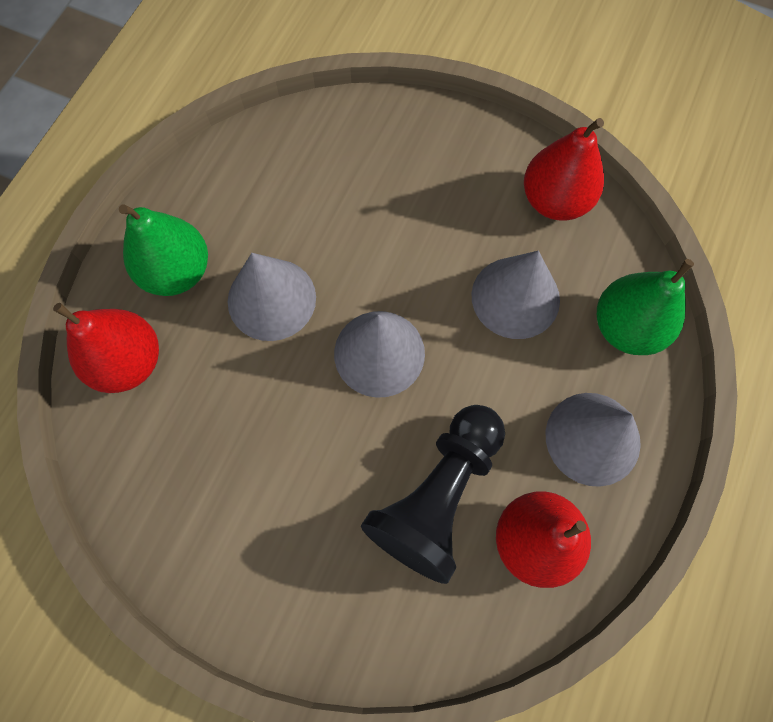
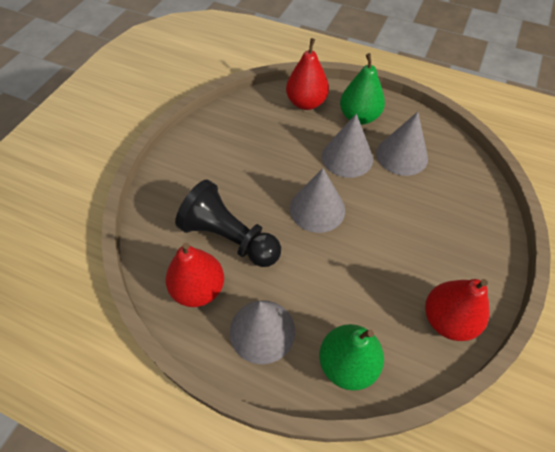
camera: 90 degrees right, 15 degrees down
(515, 297) = (363, 287): grey cone -> grey cone (402, 155)

